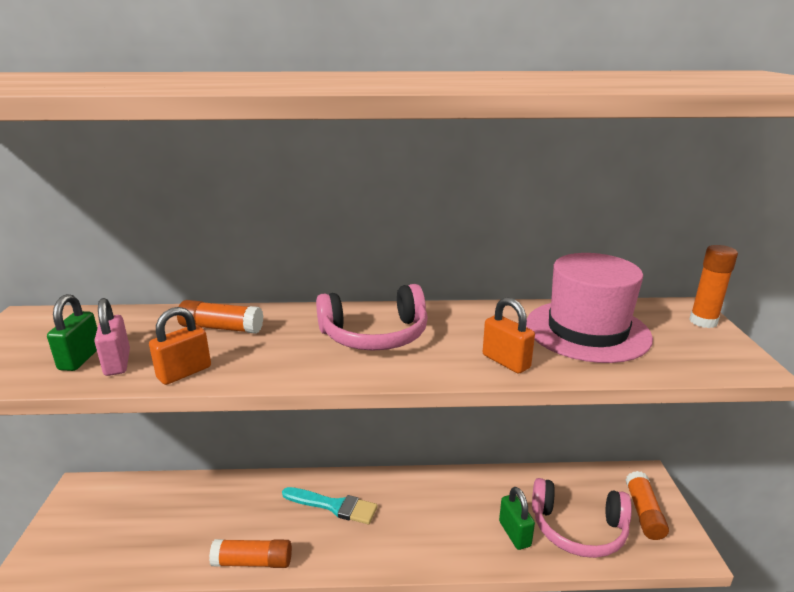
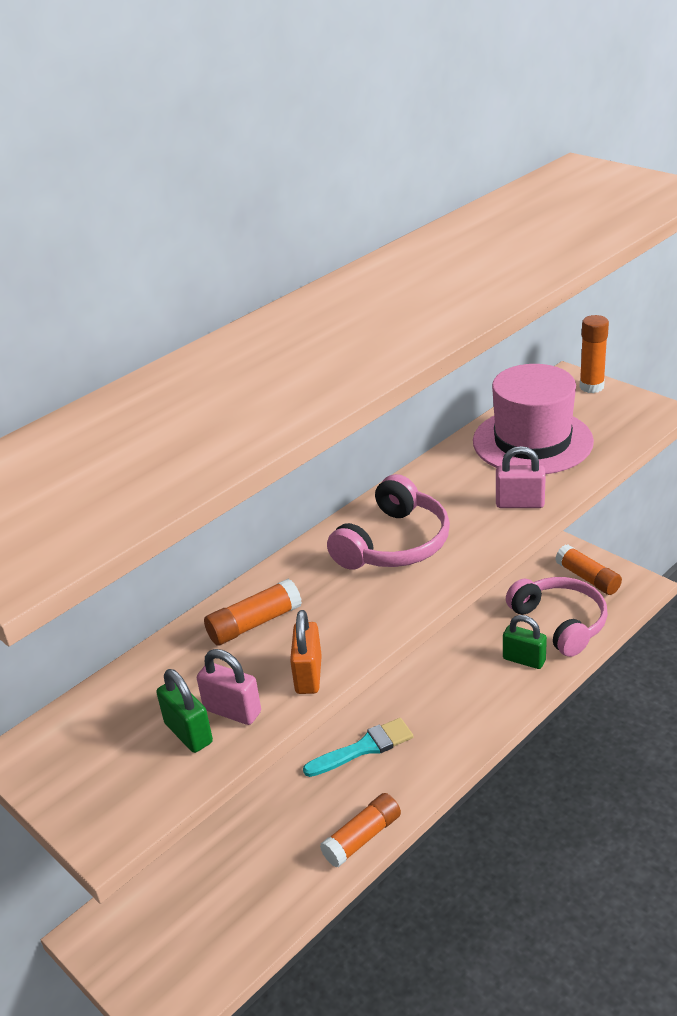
camera: 40 degrees left, 10 degrees up
(506, 361) = (520, 503): orange padlock -> pink padlock
(578, 529) = (560, 622): pink headphones -> pink headphones turned 90 degrees counterclockwise

